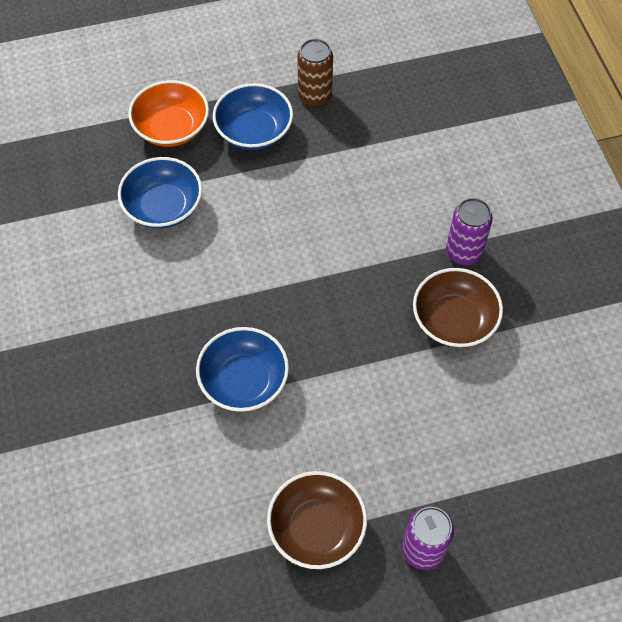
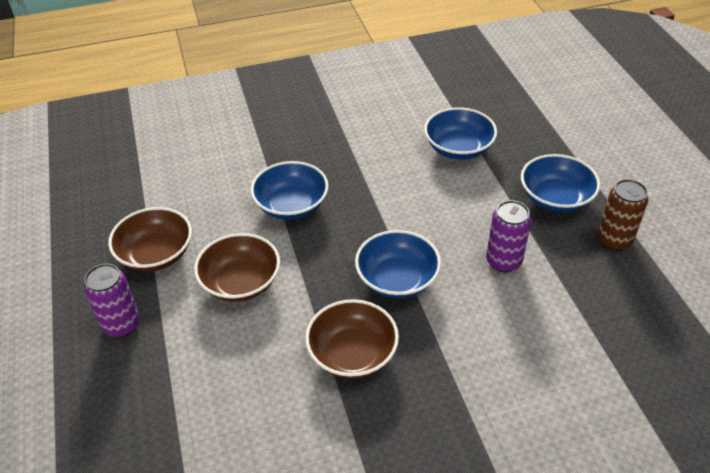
camera: 90 degrees right, 15 degrees down
(171, 128) = (544, 146): orange bowl -> none
(361, 278) = (397, 279): none -> blue bowl
(362, 428) = (240, 282): none -> brown bowl
(463, 252) = (436, 365): purple can -> purple can (503, 261)

